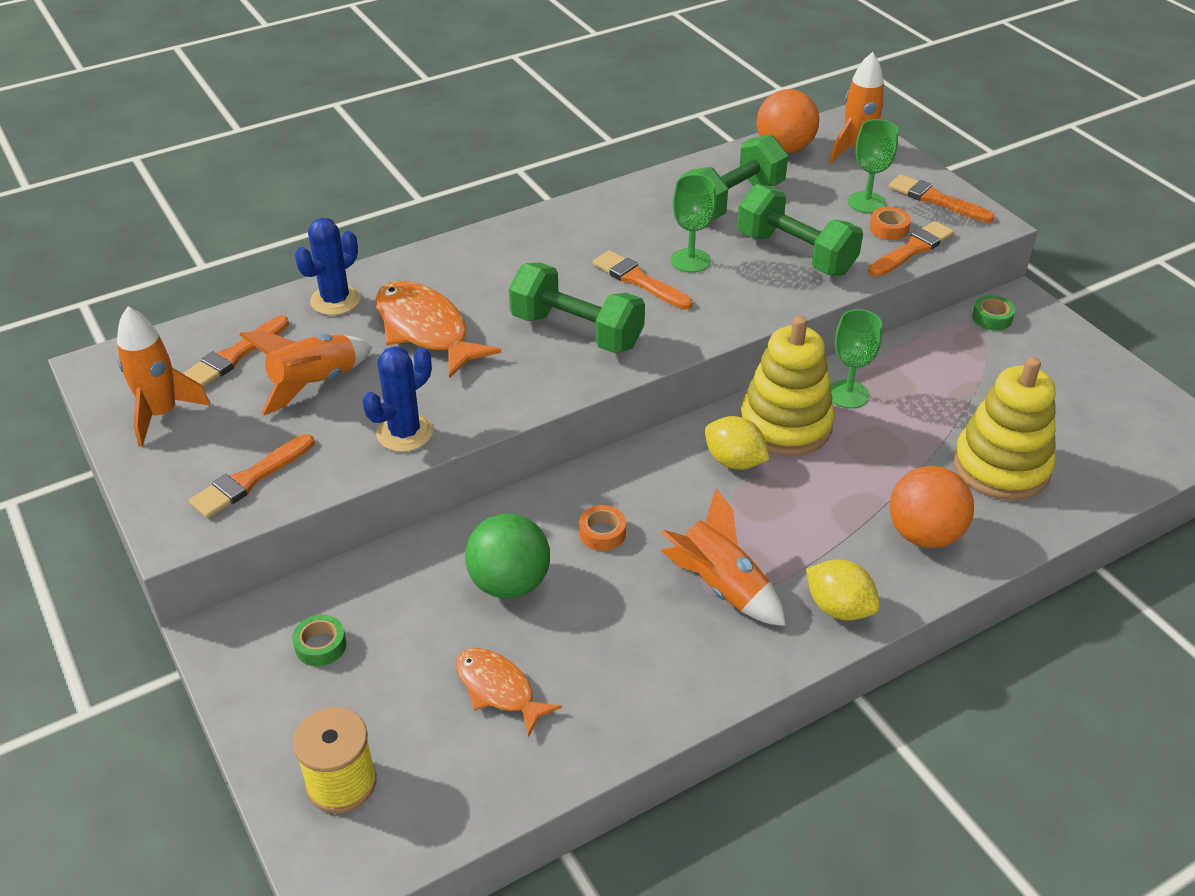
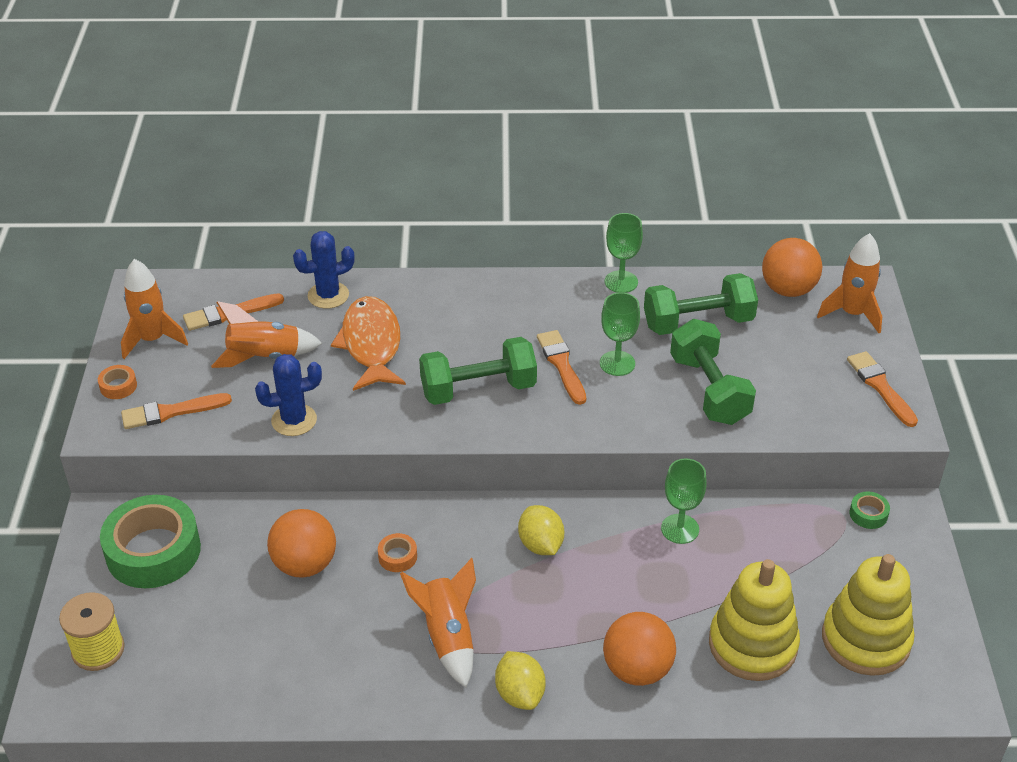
camera: 30 degrees right, 0 degrees up
(320, 645) = (153, 551): green tape -> green tape, size x2.41
(498, 689) = (239, 636): orange fish -> none
(509, 583) = (305, 564): green ball -> orange ball
(576, 331) = (478, 389): green dumbbell -> green dumbbell turned 75 degrees counterclockwise
(785, 425) = (606, 532): yellow stacking toy -> yellow stacking toy (865, 639)
(866, 202) = (814, 367): green goblet -> green goblet (621, 282)
(889, 229) = (811, 398): orange tape -> orange tape (118, 386)
(912, 249) = (814, 425): orange brush -> none

